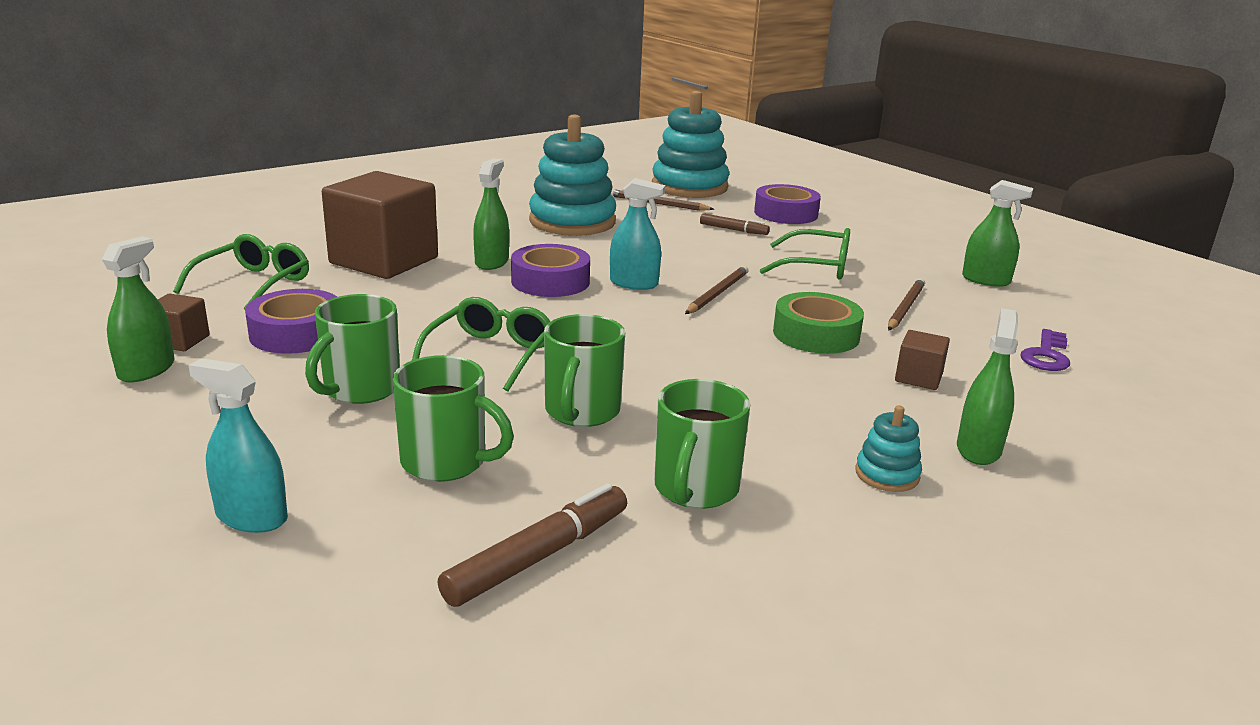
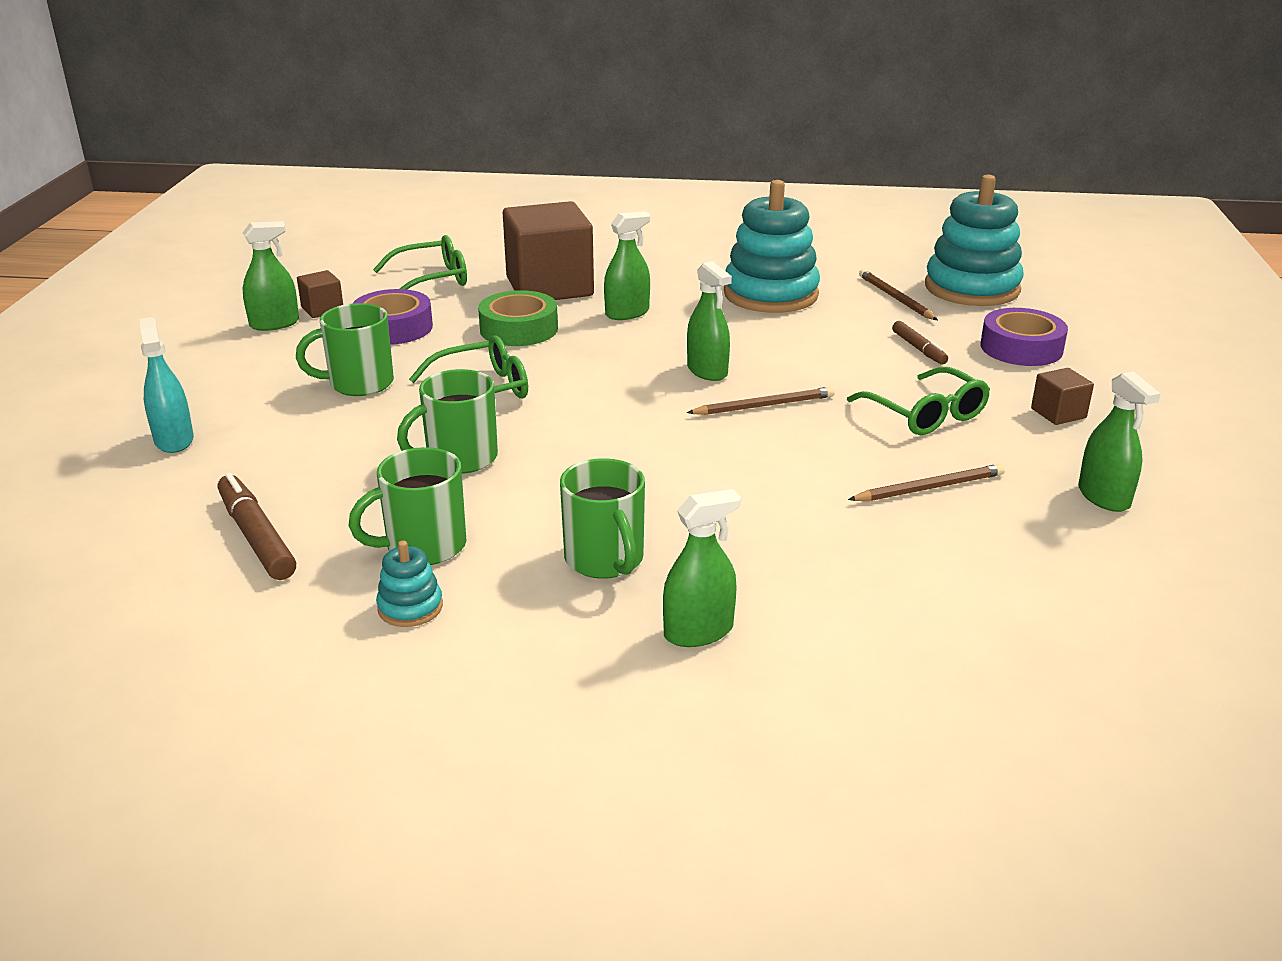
camera: 45 degrees right, 5 degrees up
(446, 462) = (318, 455): green mug -> green mug (605, 560)
(537, 557) = (256, 537): brown marker -> brown marker turned 120 degrees counterclockwise
(550, 281) = (641, 345): purple tape -> none
(634, 283) = (707, 371): turquoise spray bottle -> green spray bottle
(816, 334) = (775, 476): green tape -> green tape (519, 329)
(887, 474) = (577, 608): turquoise stacking toy -> turquoise stacking toy (410, 607)
(918, 378) = (786, 553): brown cube -> brown cube (1058, 413)
(1046, 355) = (979, 594): purple key -> none

